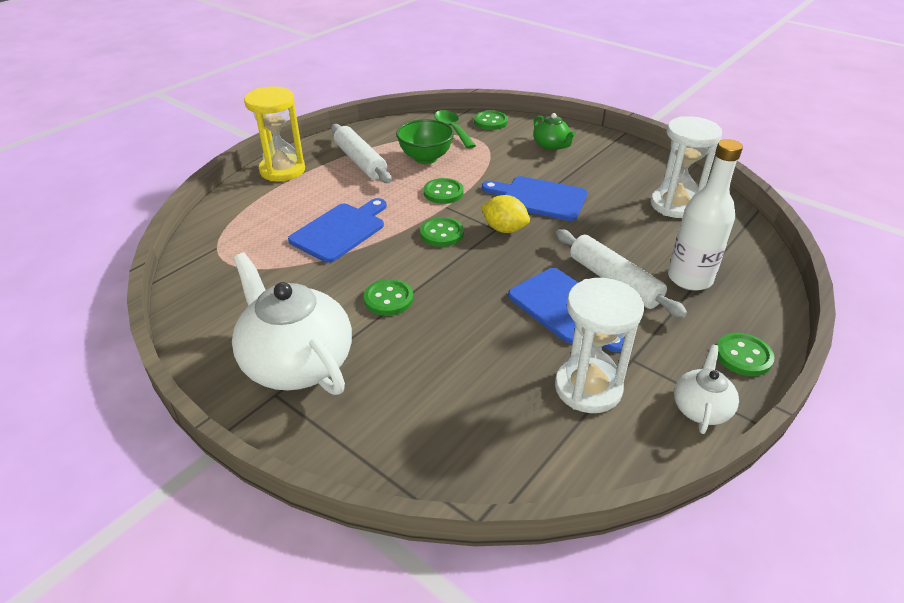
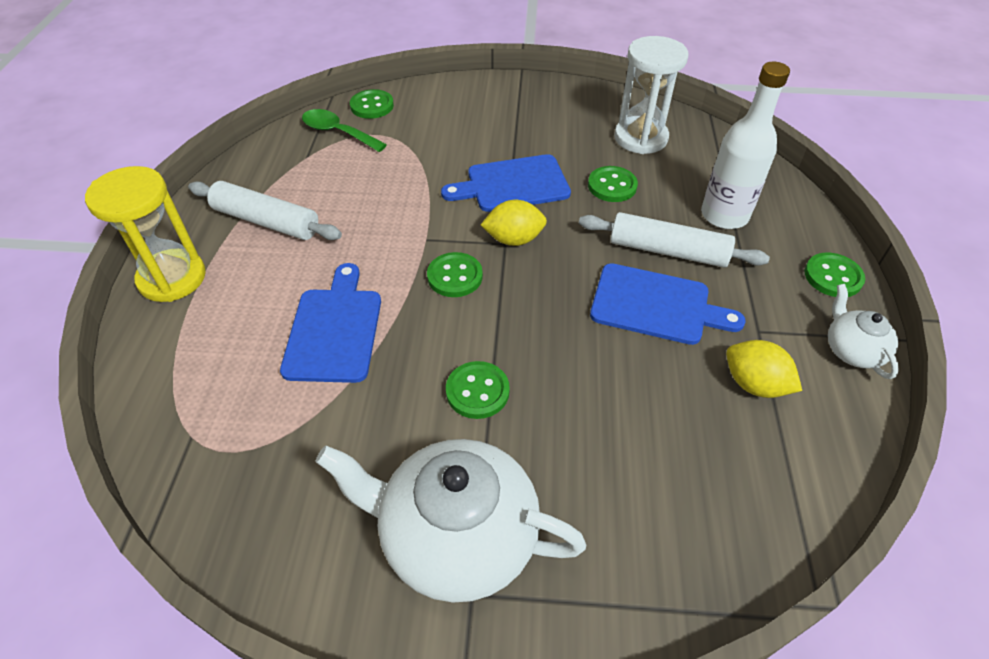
camera: 35 degrees left, 10 degrees up
(425, 158) = (343, 184): green bowl -> none
(443, 192) = (406, 222): green button -> green button (612, 186)
(551, 145) = (465, 113): green teapot -> none
(588, 388) = (754, 384): white hourglass -> yellow lemon

